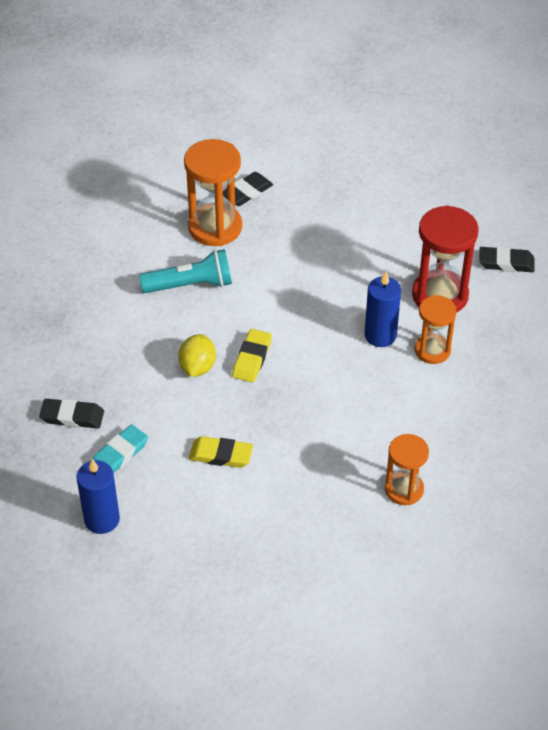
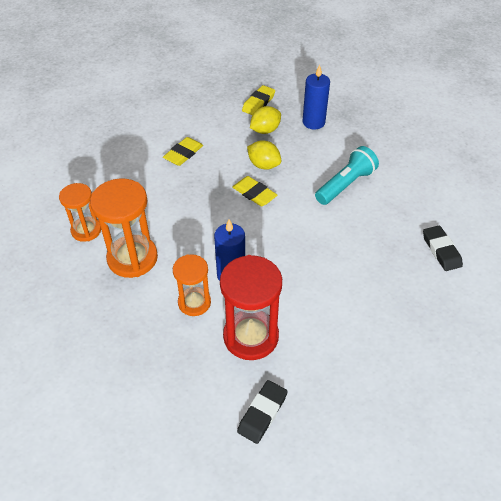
camera: 115 degrees right, 0 degrees up
(72, 416) = (258, 103): black eraser -> yellow eraser
(102, 519) = (175, 96): blue candle -> blue candle (313, 122)
(119, 455) = (216, 113): turquoise eraser -> none
(129, 389) = (265, 130): none -> yellow lemon
(190, 285) = (345, 185): turquoise flashlight -> turquoise flashlight turned 150 degrees counterclockwise
(215, 227) = (404, 217): orange hourglass -> orange hourglass (132, 258)

